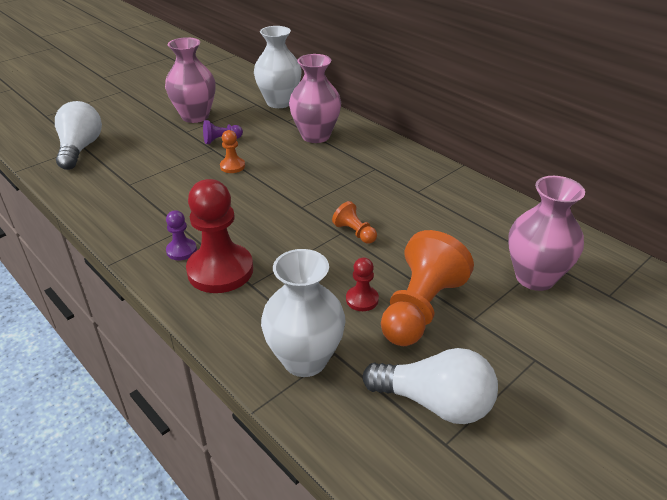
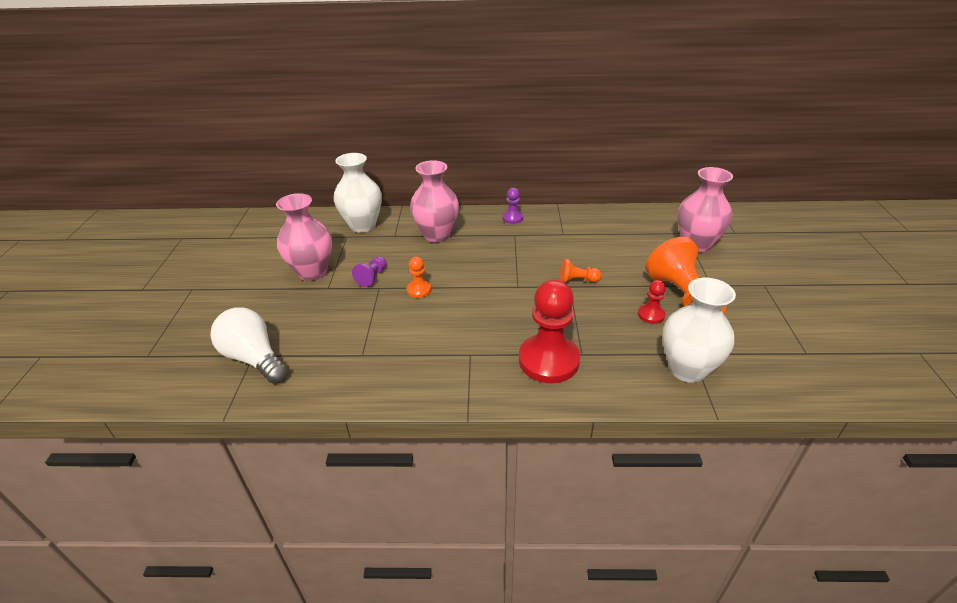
camera: 45 degrees left, 0 degrees up
(181, 250) = (499, 368): purple pawn -> purple pawn (512, 218)
(435, 402) = (771, 338): white light bulb -> none

